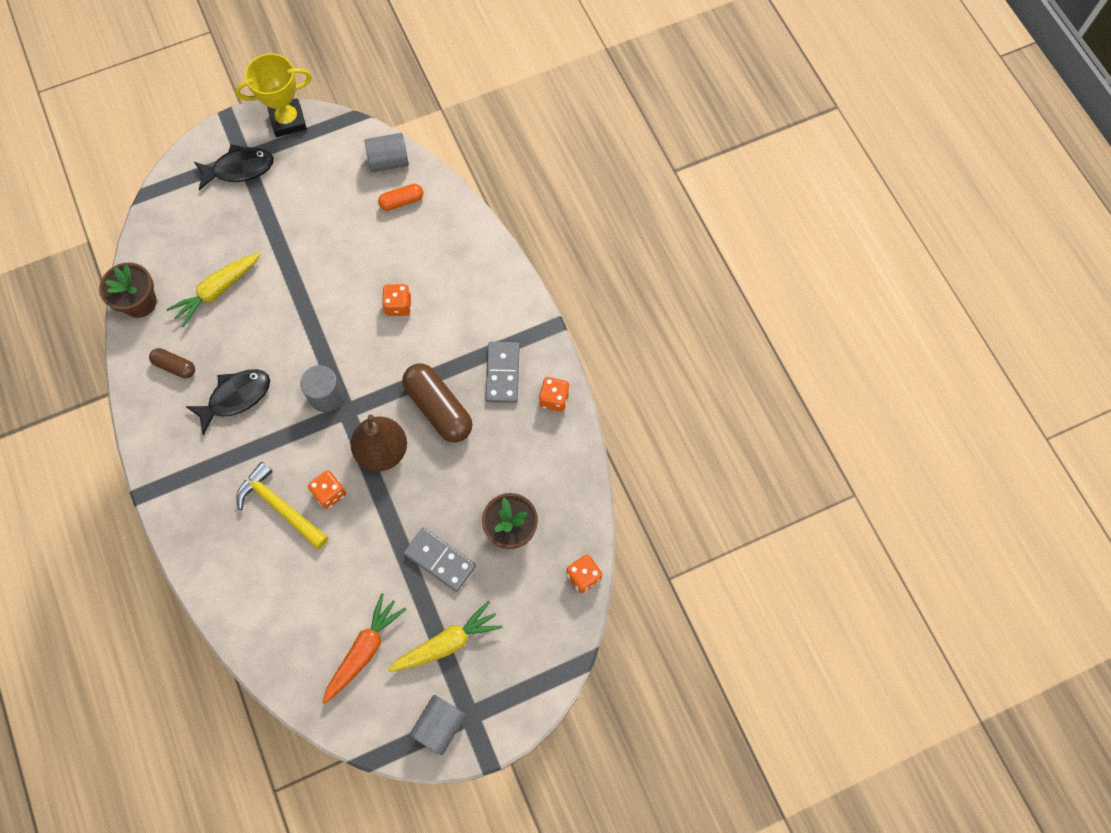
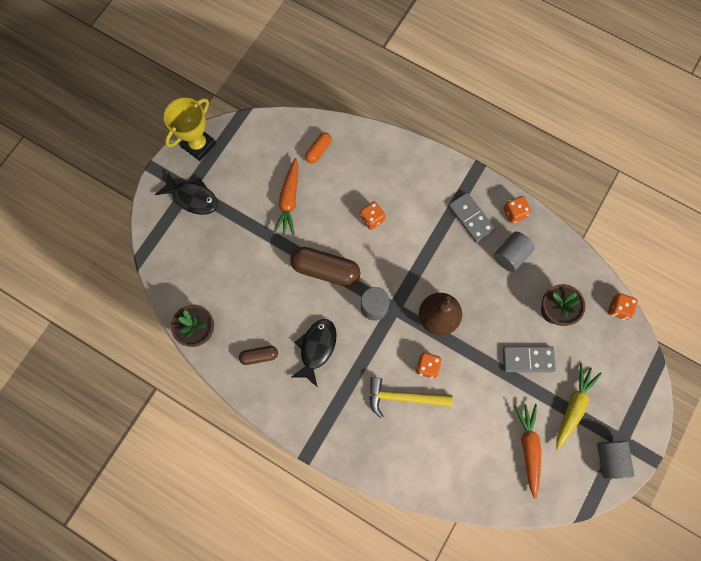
camera: 35 degrees left, 5 degrees up
(218, 291) = (246, 287): yellow carrot -> none
(239, 169) = (192, 198): black fish -> black fish turned 75 degrees clockwise
(330, 233) = (289, 200): none -> orange carrot
(389, 161) = (288, 130): grey cylinder -> grey cylinder (510, 255)
(439, 408) = (450, 266): brown capsule -> brown capsule (325, 270)

